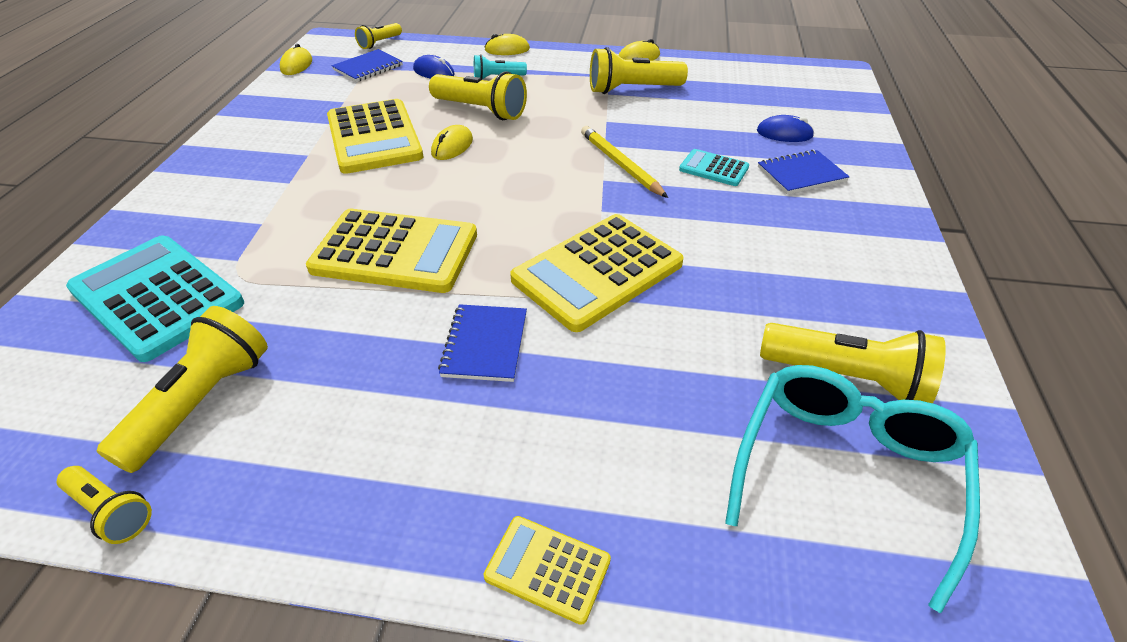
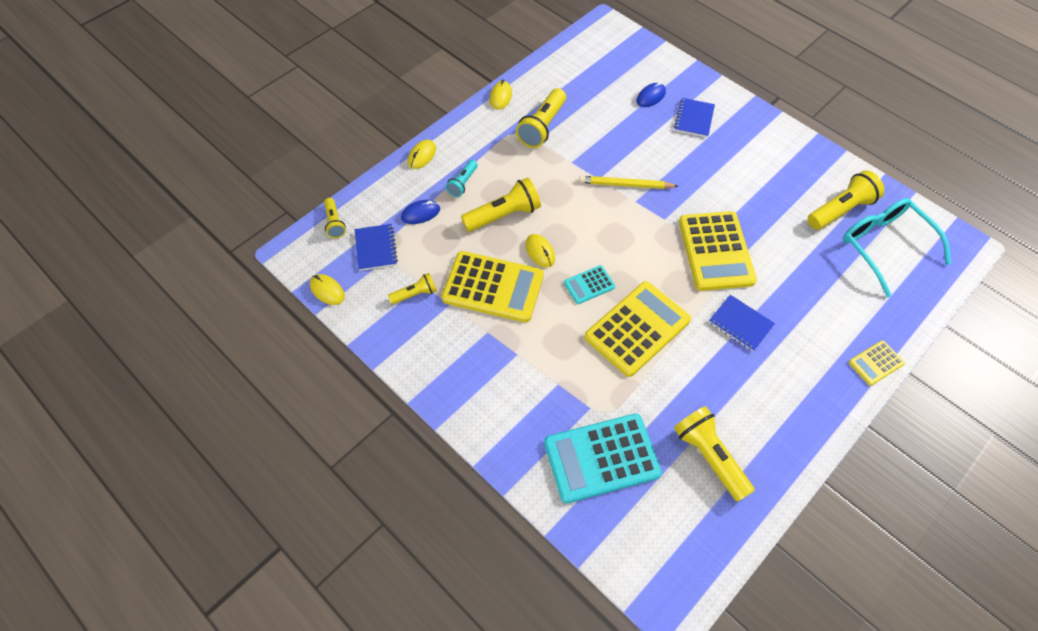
camera: 55 degrees left, 15 degrees up
(111, 511) = (762, 509): yellow flashlight -> yellow flashlight (415, 294)
(713, 168) = (661, 149): turquoise calculator -> turquoise calculator (589, 285)

